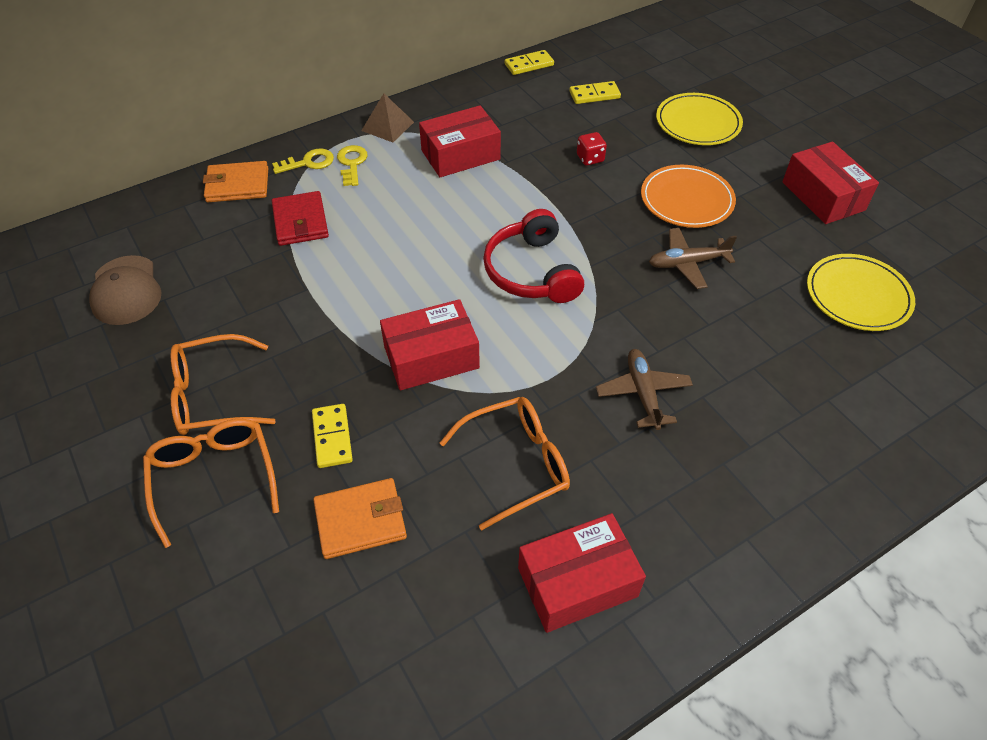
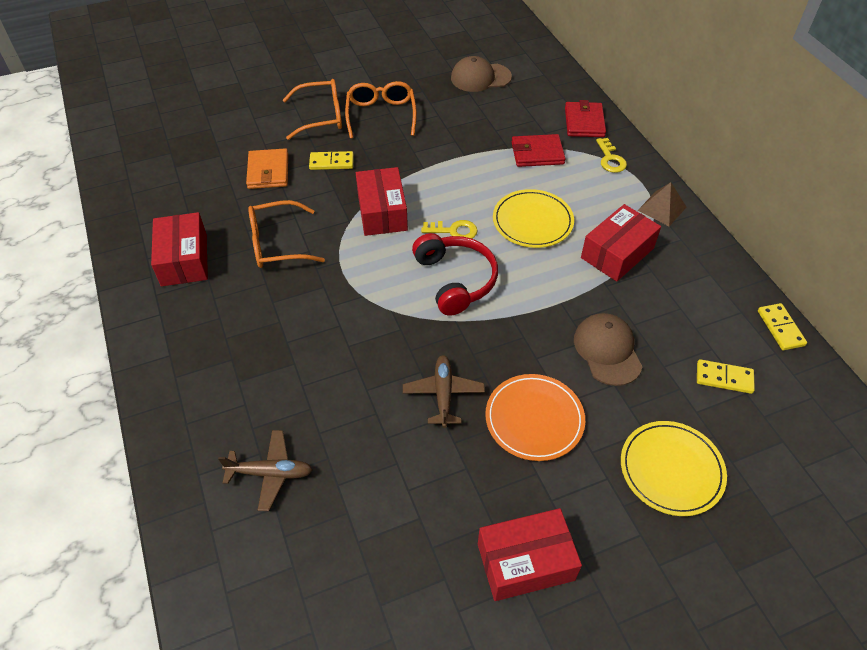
camera: 100 degrees right, 0 degrees up
(237, 185) = (584, 122): orange wallet -> red wallet
(352, 163) = (608, 183): yellow key -> yellow key (454, 231)
(460, 155) = (617, 253): red box -> red box turned 60 degrees clockwise
(515, 464) = (278, 243): orange glasses -> orange glasses turned 90 degrees clockwise
(531, 272) = (456, 280): red headphones -> red headphones turned 75 degrees clockwise
(590, 158) = (607, 350): red dice -> brown cap
(594, 95) = (724, 378): yellow domino -> yellow domino turned 75 degrees counterclockwise
(643, 393) = (310, 325): brown plane -> brown plane (270, 473)
(857, 295) = (368, 532): yellow plate -> yellow plate (532, 221)

